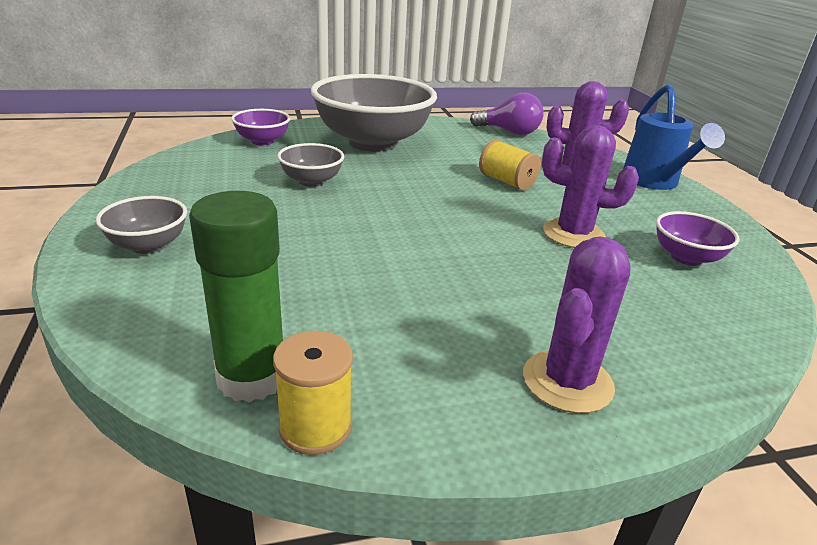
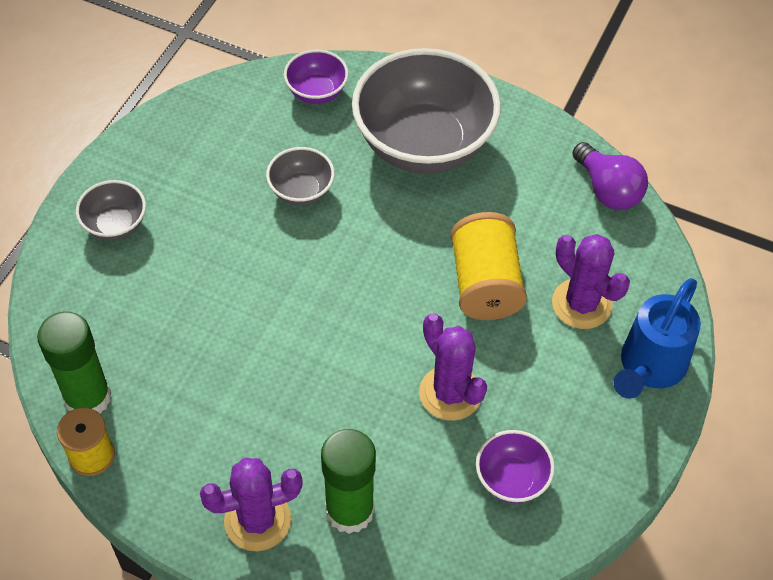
camera: 40 degrees right, 25 degrees up
(506, 181) = (485, 284): yellow spool -> yellow spool, size x1.54
(625, 331) = (350, 510): none -> green glue stick

